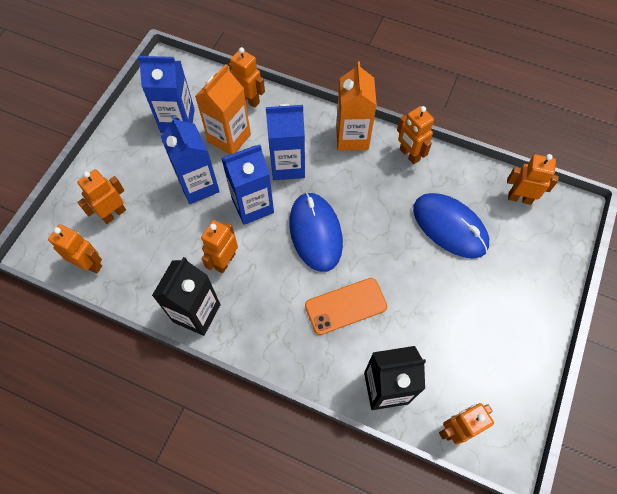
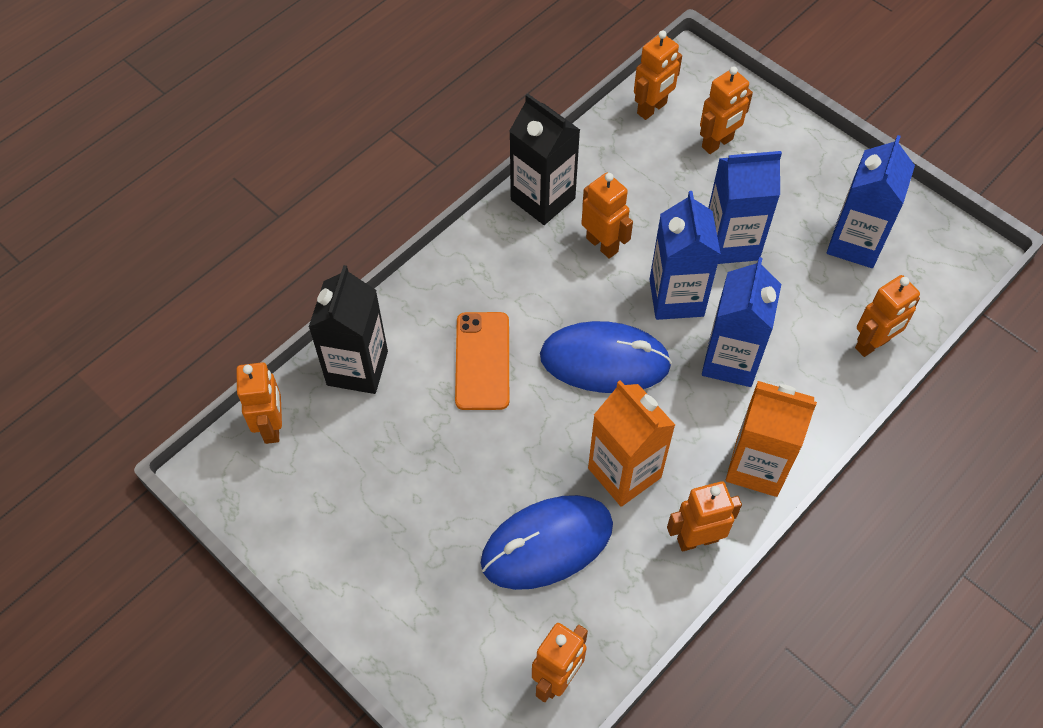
camera: 110 degrees right, 5 degrees down
(113, 214) = (717, 143): orange robot -> orange robot turned 75 degrees clockwise
(229, 138) = (804, 299): orange carton -> orange carton (624, 473)

